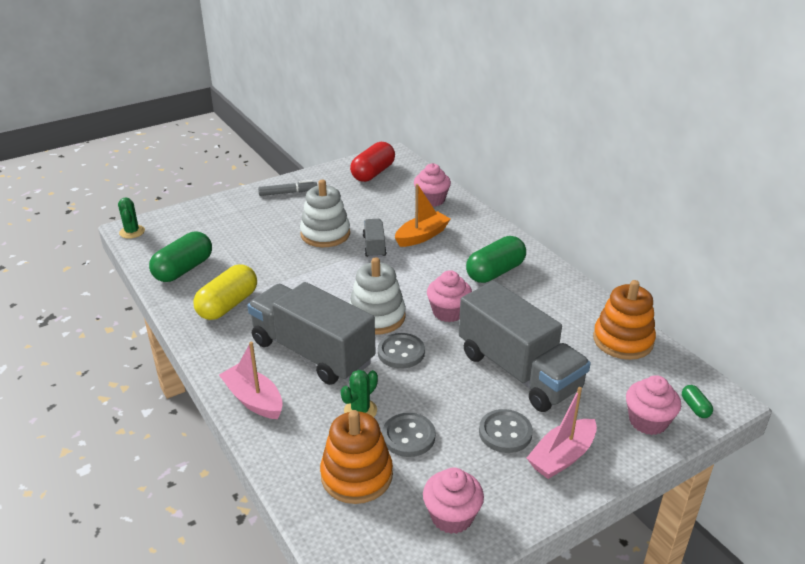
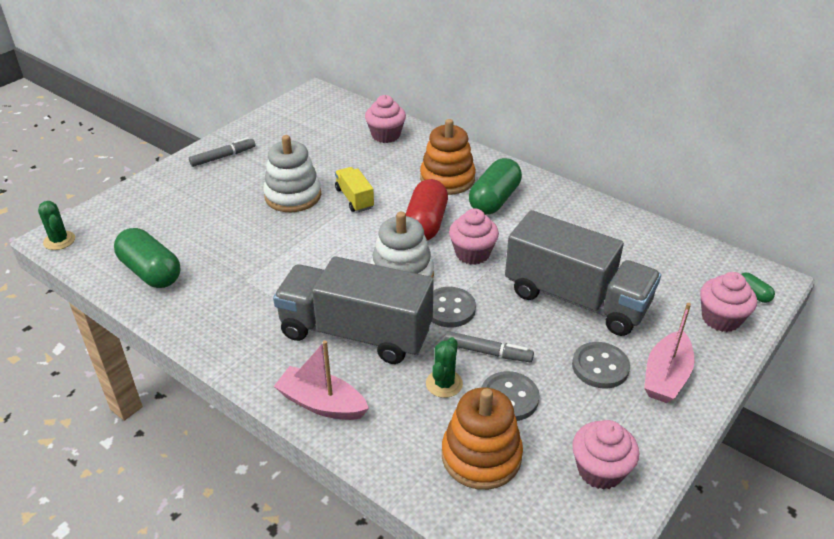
camera: 20 degrees left, 5 degrees up
(183, 269) = (151, 272): green capsule -> green capsule turned 60 degrees counterclockwise
(228, 305) = (228, 302): yellow capsule -> none
(373, 173) = (306, 117): red capsule -> red capsule (426, 224)
(374, 246) = (354, 199): grey truck -> yellow truck
(412, 395) = (487, 352): none -> grey marker
(422, 236) = (398, 177): orange boat -> none
(623, 340) = (653, 243): orange stacking toy -> orange stacking toy (447, 179)

